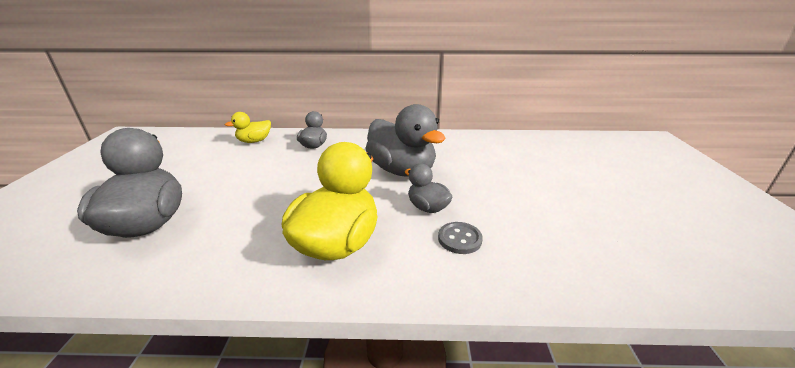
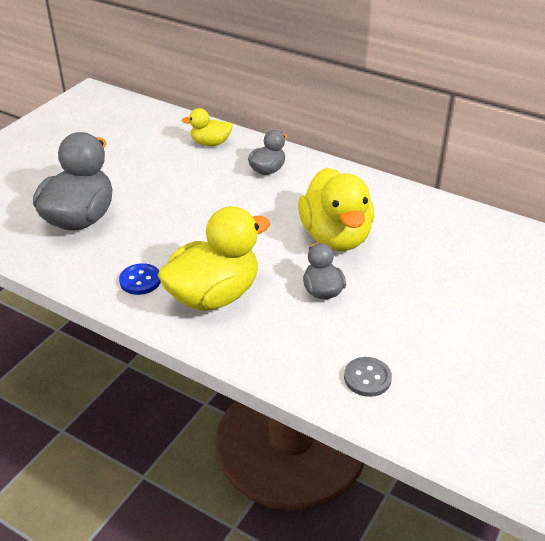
camera: 30 degrees right, 10 degrees up
(249, 257) = (140, 280): none -> blue button
(402, 170) = (335, 237): grey duck -> yellow duck
(459, 239) = (322, 334): grey button -> grey button (367, 378)

